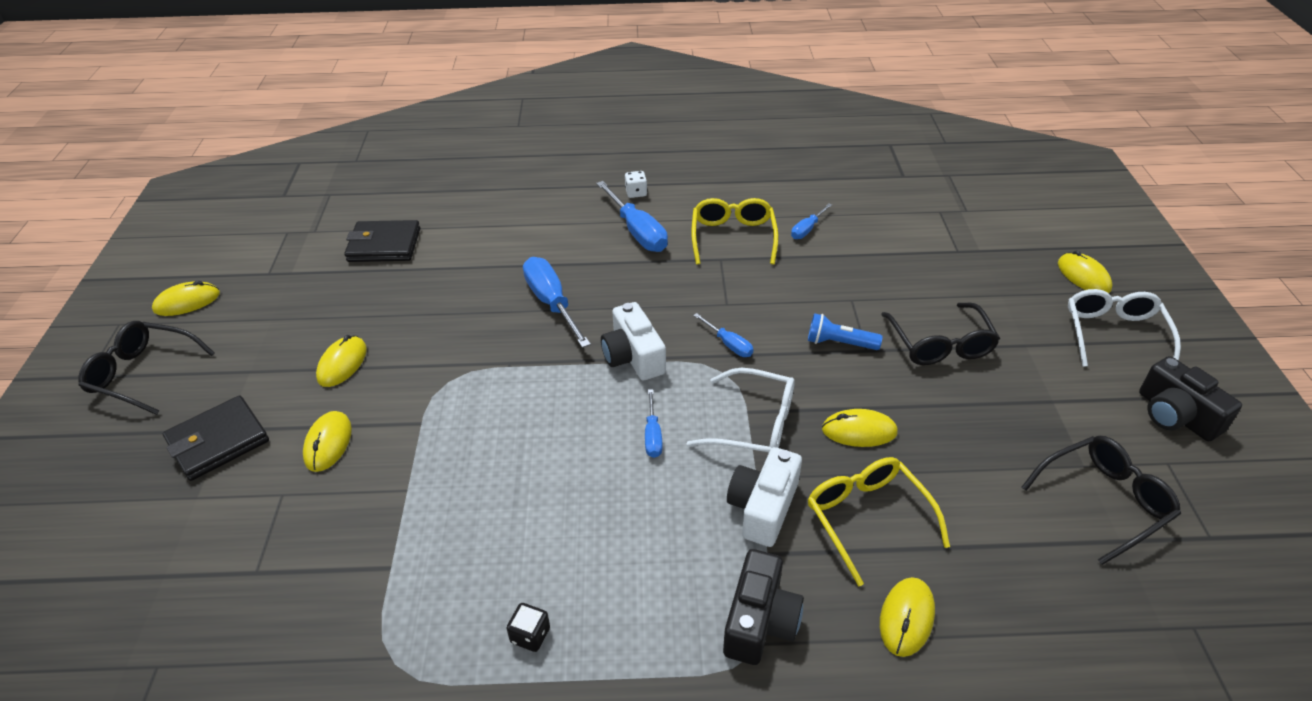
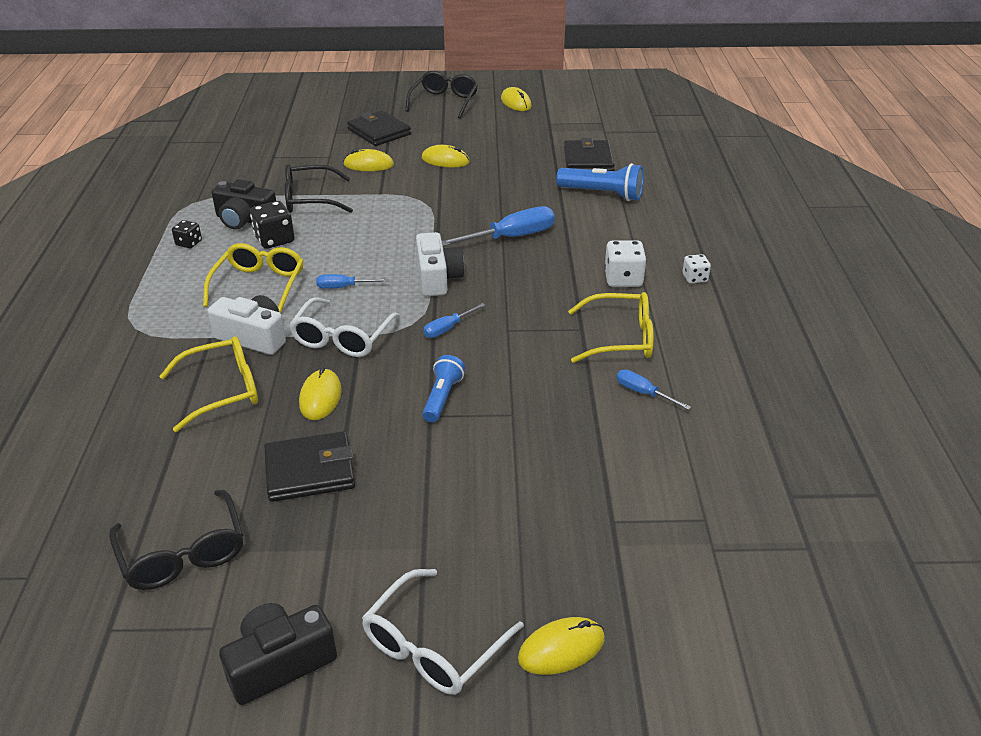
camera: 90 degrees right, 5 degrees down
(468, 238) = (602, 194): none -> blue flashlight
(532, 524) = (274, 240): none -> black dice
(633, 356) = (437, 278): white camera -> white camera turned 105 degrees clockwise
(637, 232) = (623, 279): blue screwdriver -> white dice
(649, 522) = (259, 285): none -> yellow glasses
(760, 621) = (155, 330): black camera -> black camera (245, 220)
(906, 618) = (124, 399): yellow mouse -> none
(940, 344) = (432, 472): black glasses -> black glasses (310, 199)
(966, 425) = (310, 471): none -> black wallet
(1114, 334) = (433, 646): white glasses -> white glasses turned 120 degrees clockwise

